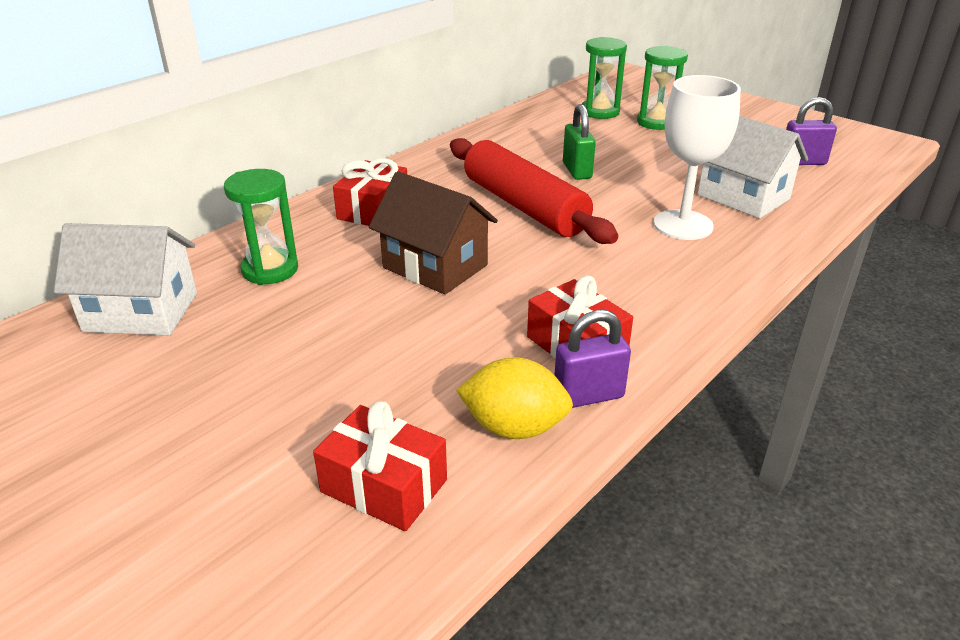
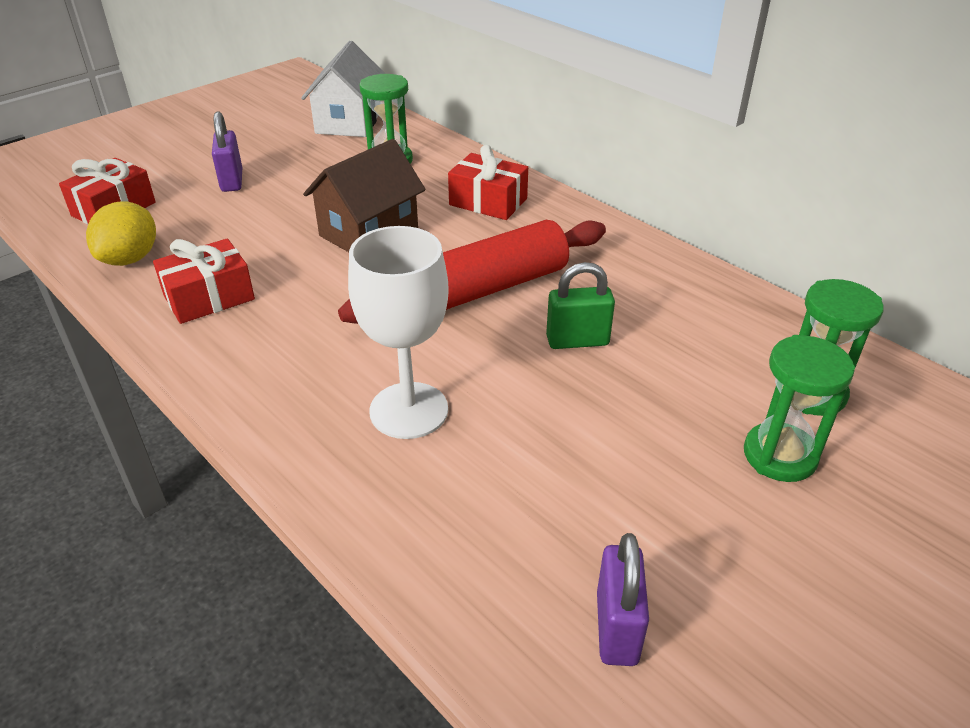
camera: 95 degrees right, 5 degrees up
(588, 396) = (141, 295): purple padlock -> purple padlock (232, 181)
(743, 197) = (481, 495): white house -> none

